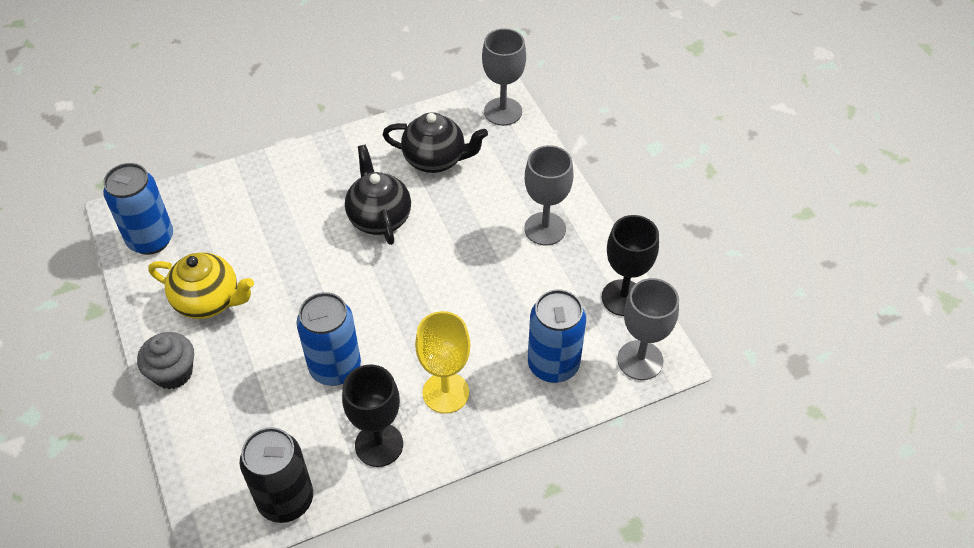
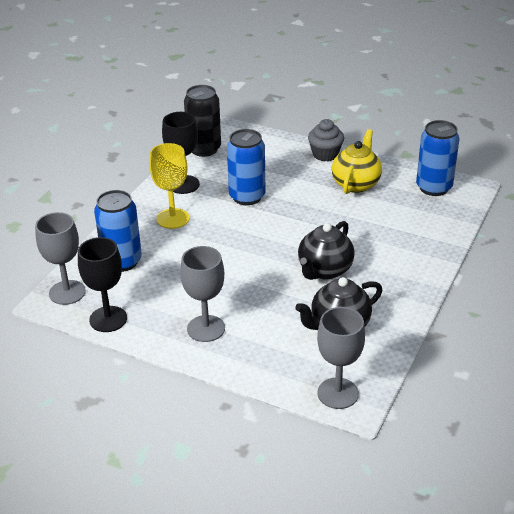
camera: 140 degrees right, 15 degrees down
(208, 301) = (356, 184): yellow teapot -> yellow teapot turned 135 degrees clockwise
(379, 218) = (324, 270): black teapot -> black teapot turned 90 degrees clockwise

